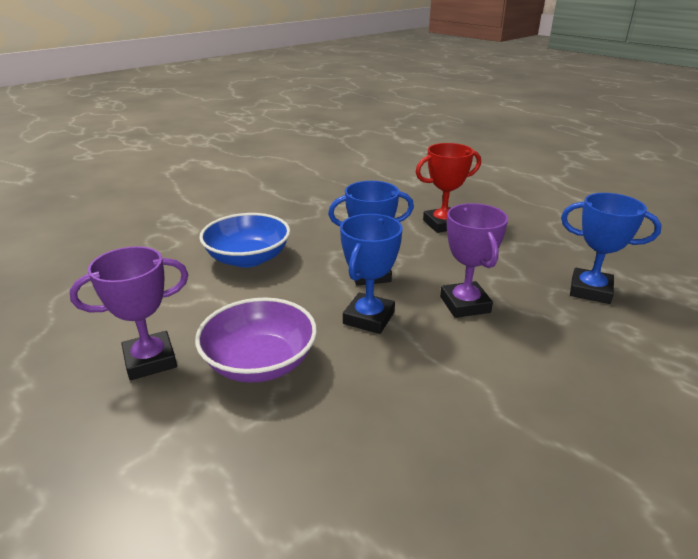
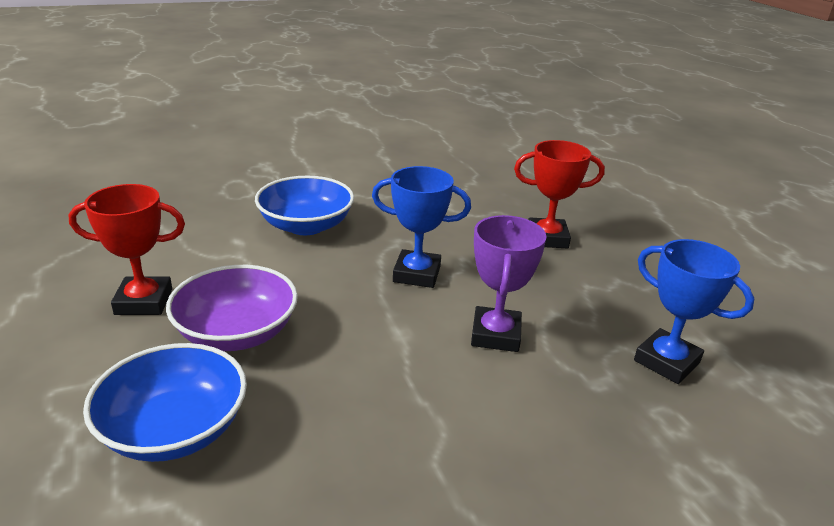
camera: 20 degrees right, 0 degrees up
(150, 360) = (144, 301): purple trophy -> red trophy
(271, 461) = (175, 429): none -> blue bowl
(369, 318) = (378, 320): blue trophy -> none

